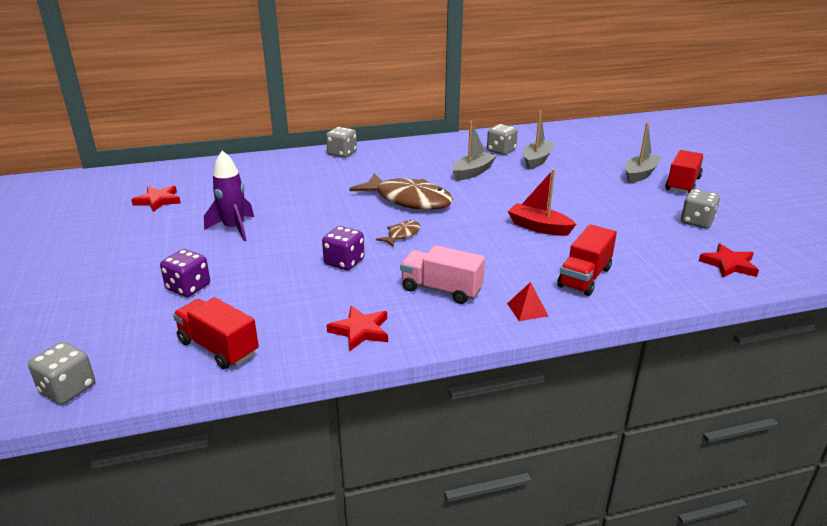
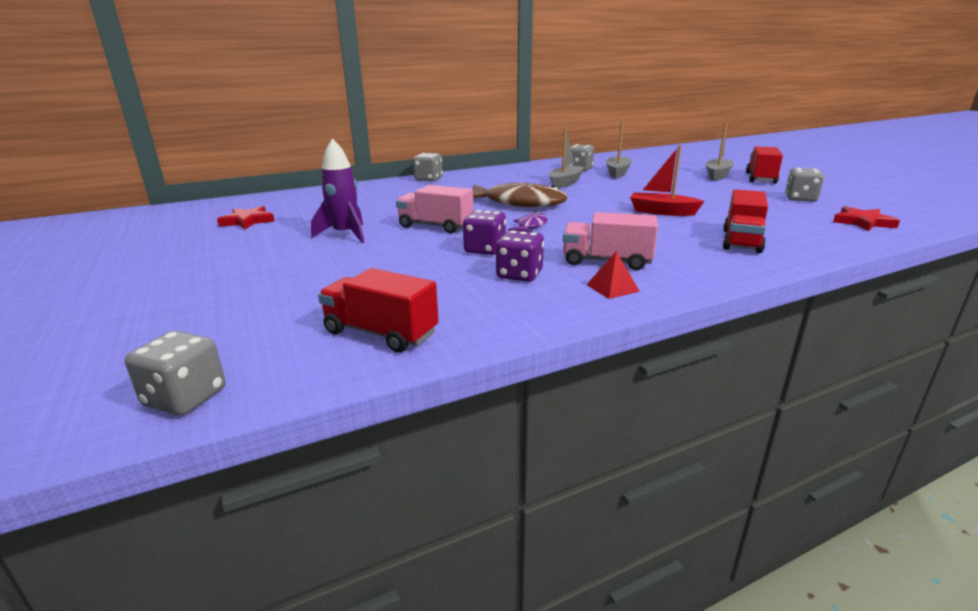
camera: 10 degrees left, 5 degrees down
(188, 287) = (315, 284): purple dice -> purple dice (519, 275)
(316, 225) = (435, 226): none -> pink truck
(360, 331) = (545, 301): red star -> none
(402, 235) = (531, 226): brown fish -> purple fish
(527, 309) = (710, 268): red pyramid -> red pyramid (612, 288)

